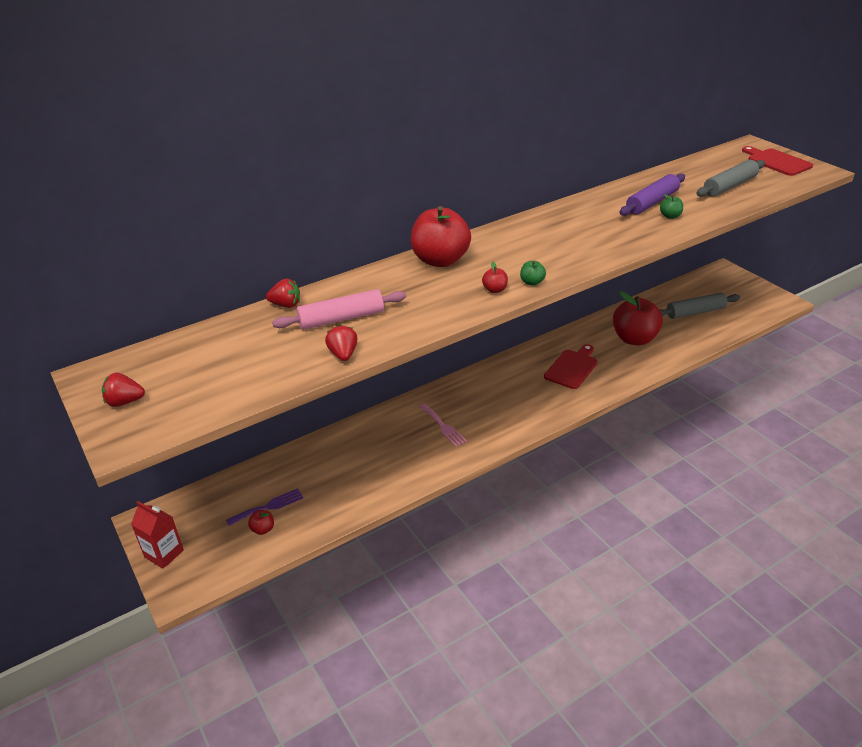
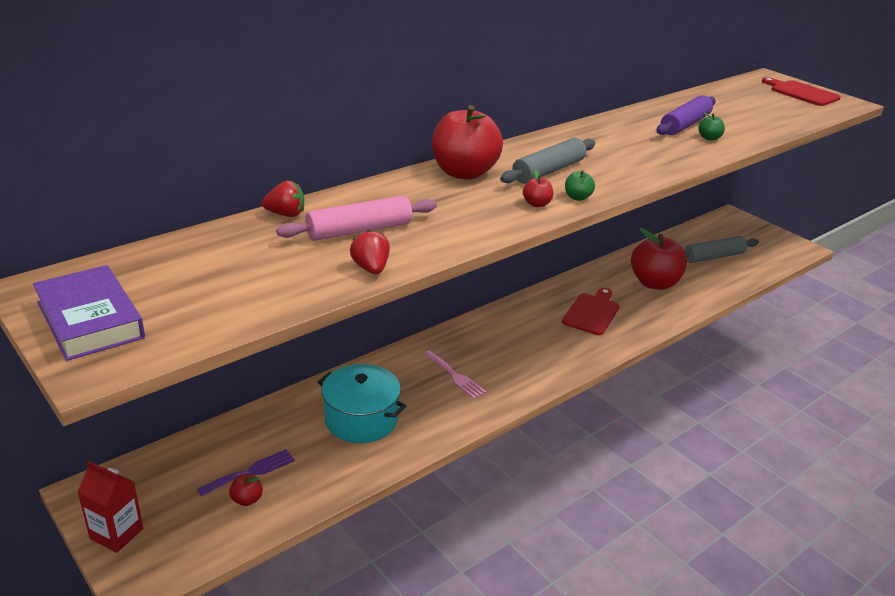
camera: 10 degrees left, 5 degrees down
(125, 402) = (90, 320): red strawberry -> purple book
(360, 464) = (361, 419): none -> turquoise pot
(729, 186) = (761, 113): grey rolling pin -> grey rolling pin (548, 171)

